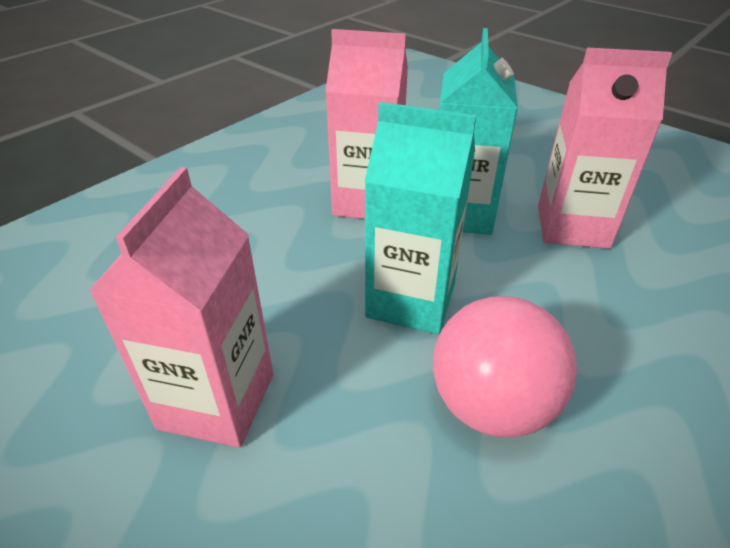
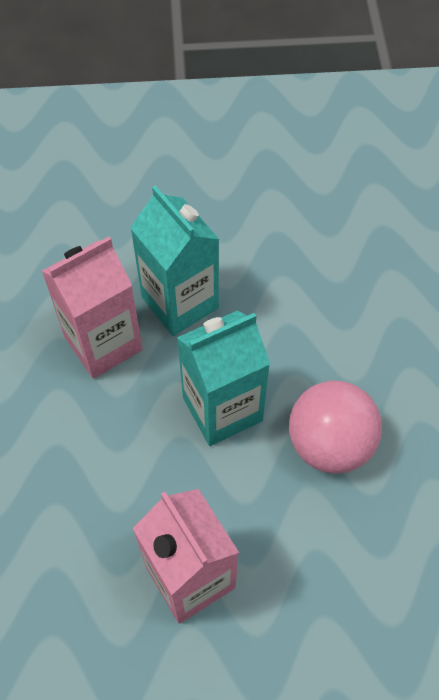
camera: 45 degrees left, 20 degrees up
(572, 226) = (260, 257): pink carton -> none

